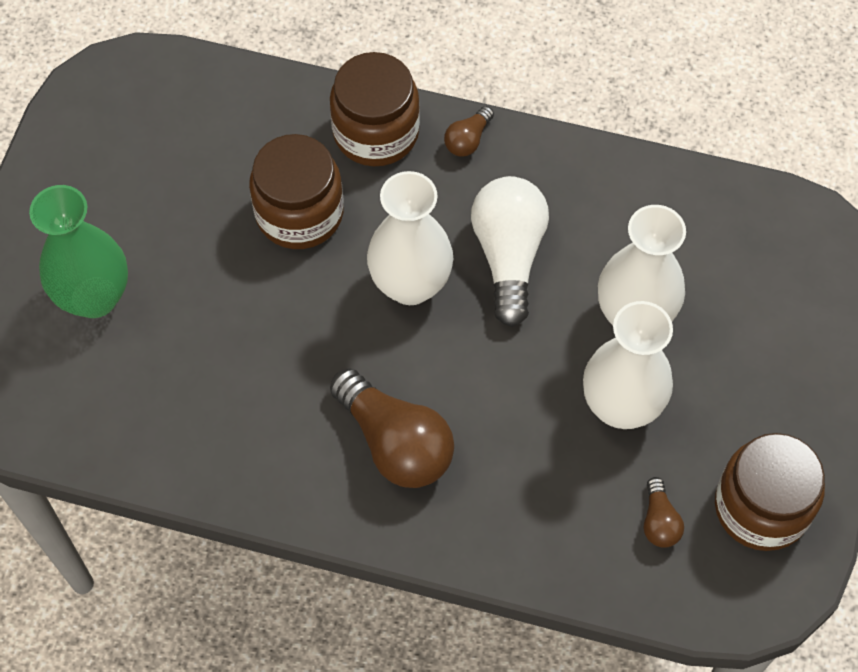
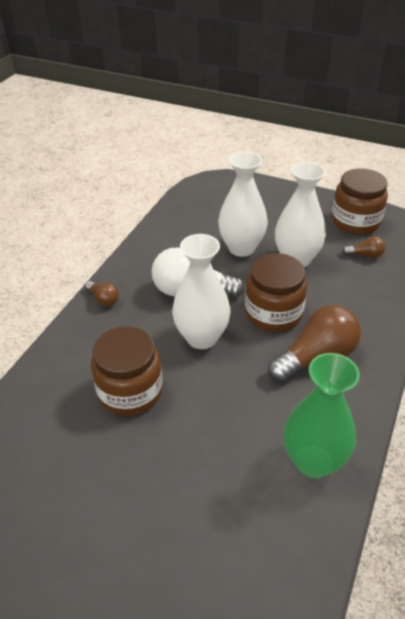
camera: 80 degrees left, 20 degrees down
(94, 297) = (169, 543): green vase -> green vase (313, 461)
(376, 132) = (79, 342): brown jar -> brown jar (273, 313)

